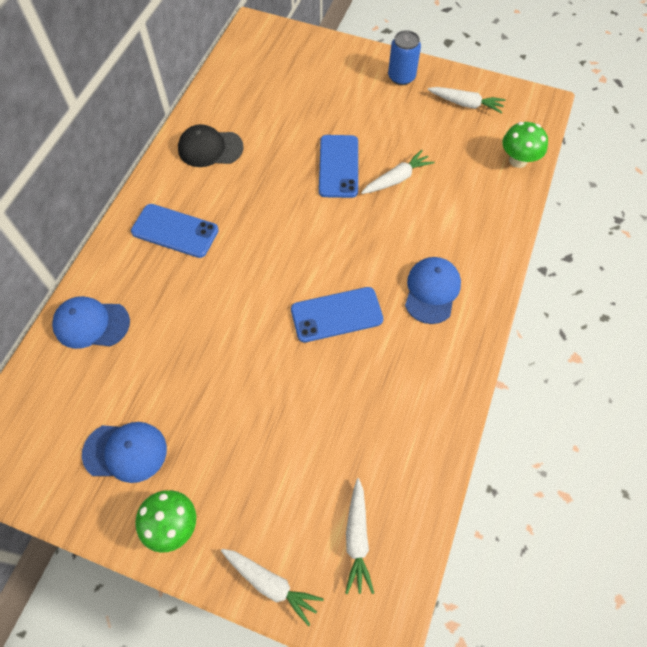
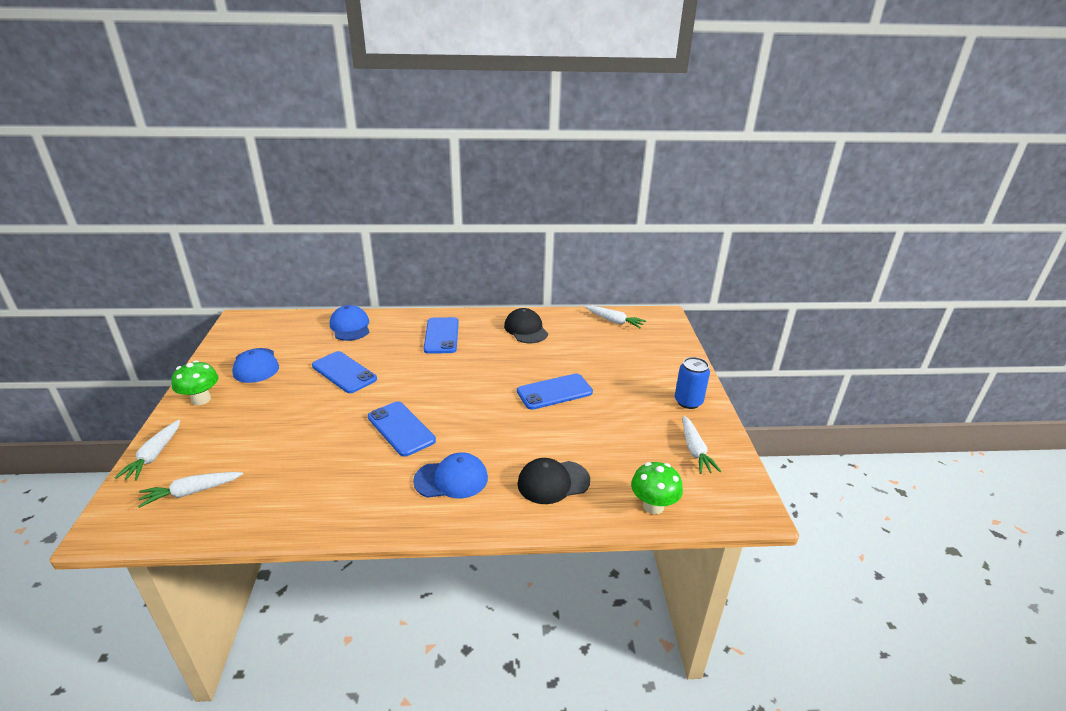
camera: 65 degrees right, 30 degrees down
(199, 350) = (344, 372): none -> blue phone
(397, 179) = (565, 427): white carrot -> white carrot (614, 321)
(465, 215) = (553, 482): none -> black cap

